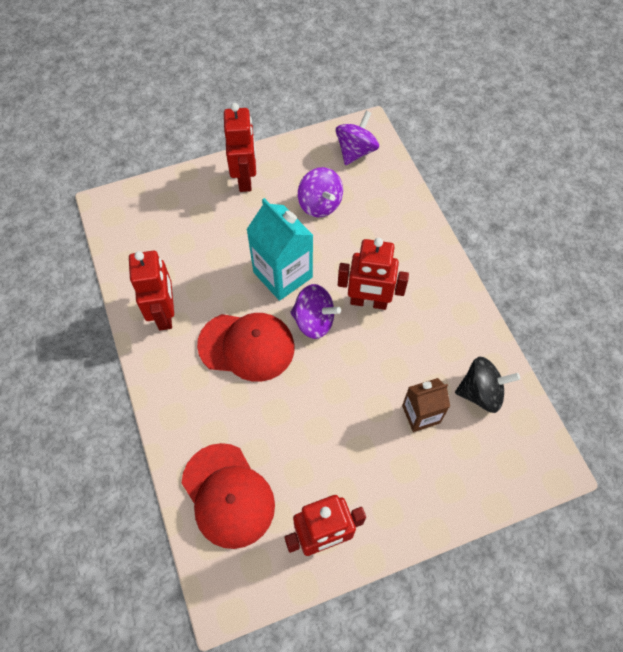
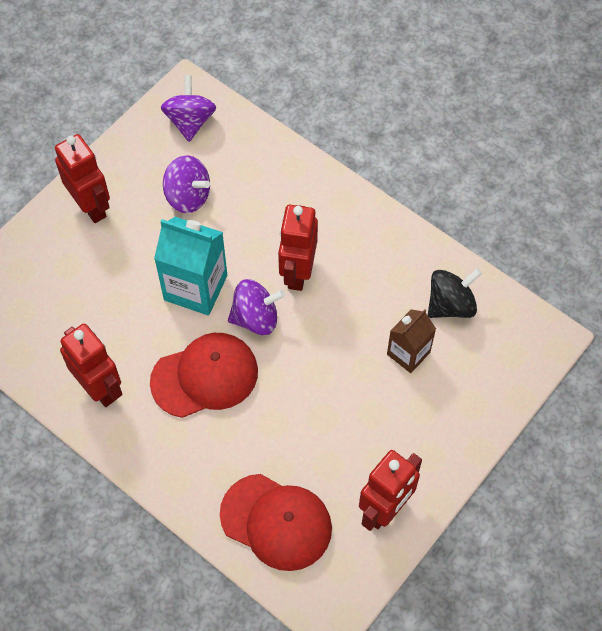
camera: 30 degrees left, 0 degrees up
(368, 302) = (297, 272): red robot -> red robot turned 120 degrees clockwise

